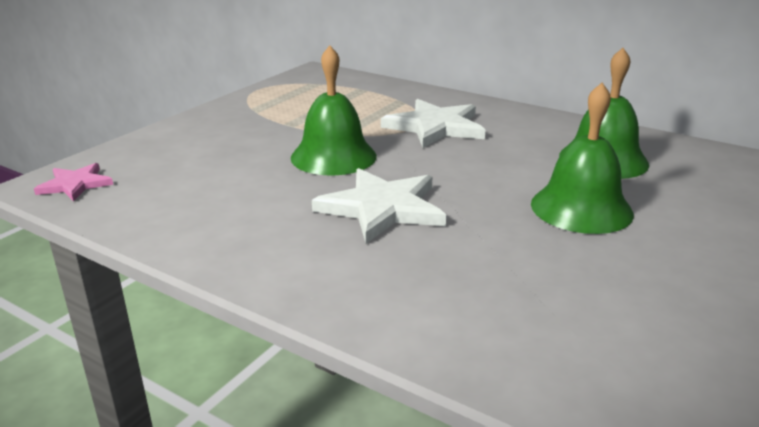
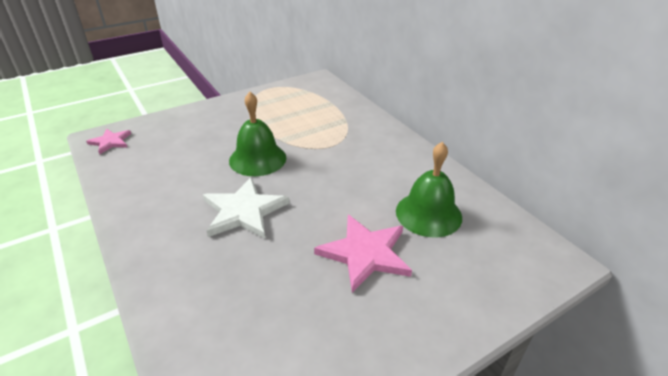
camera: 25 degrees right, 10 degrees up
(435, 127) = (344, 150): white star -> none
(581, 208) = (365, 253): green bell -> pink star

